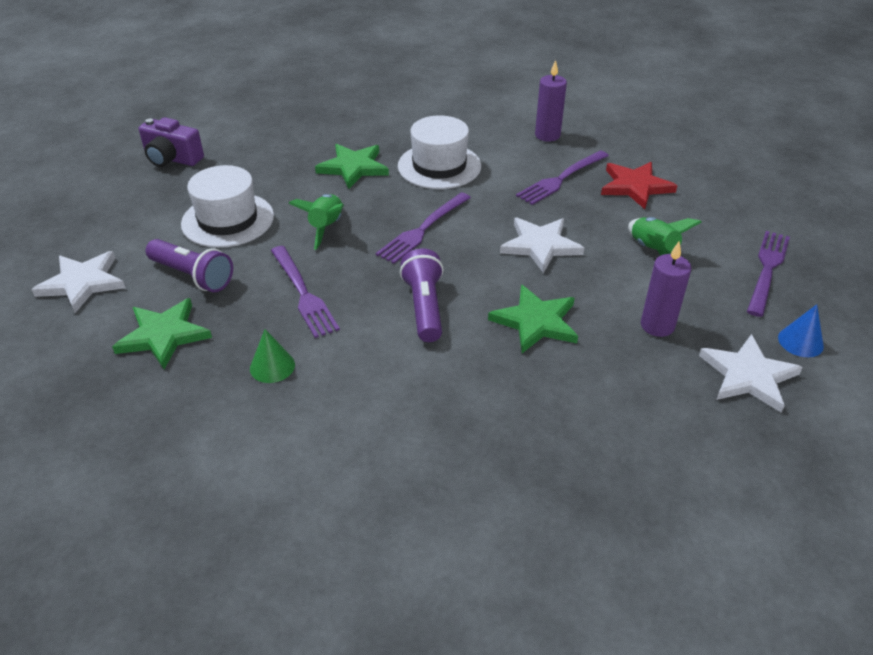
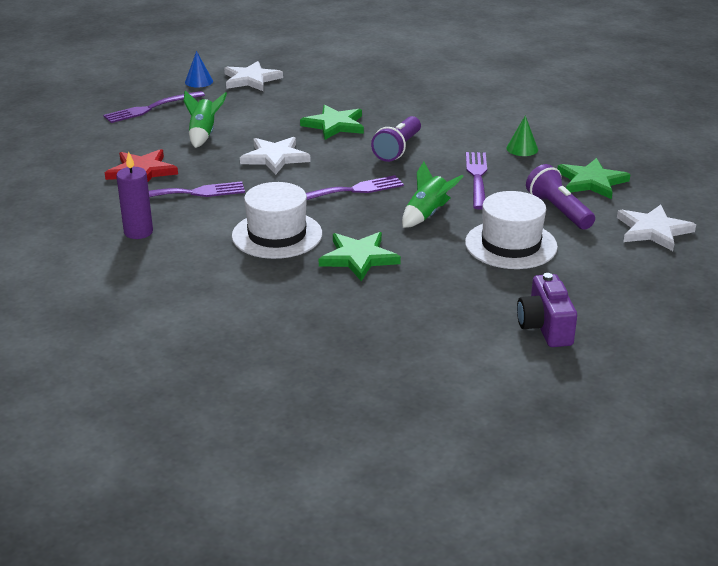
camera: 150 degrees left, 10 degrees down
(172, 159) = (545, 327): purple camera -> purple camera turned 150 degrees counterclockwise
(657, 325) = (265, 105): purple candle -> none

